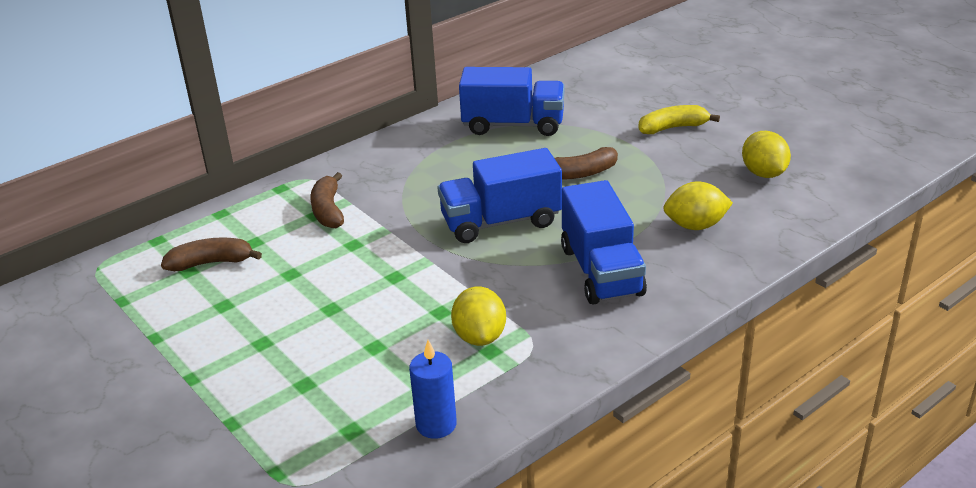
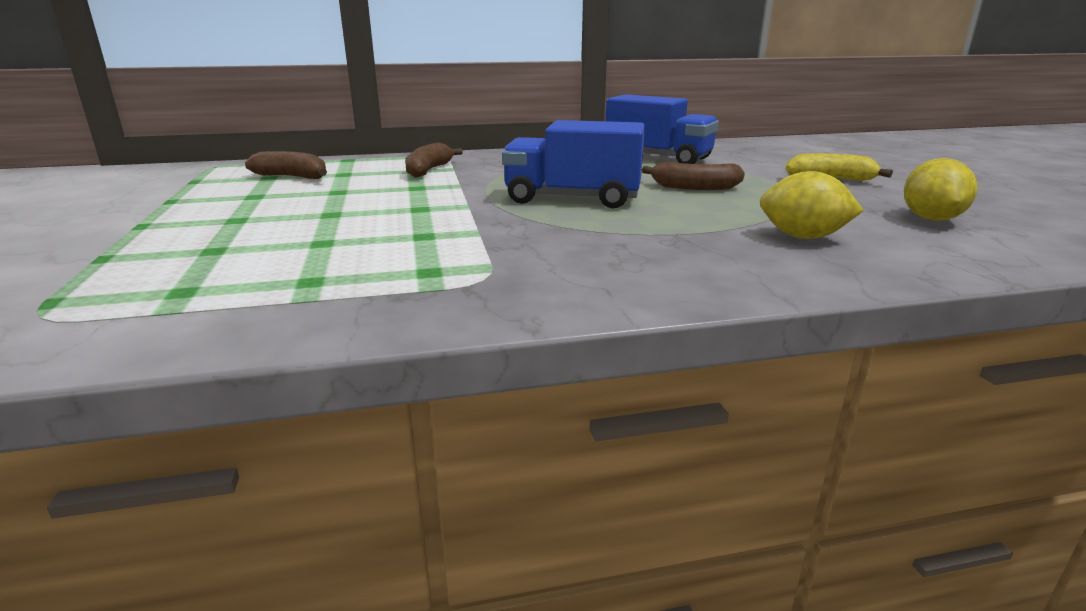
camera: 25 degrees right, 10 degrees down
(436, 424) = (268, 312): blue candle -> none
(480, 336) = (435, 259): yellow lemon -> none
(601, 271) = (642, 245): blue truck -> none

